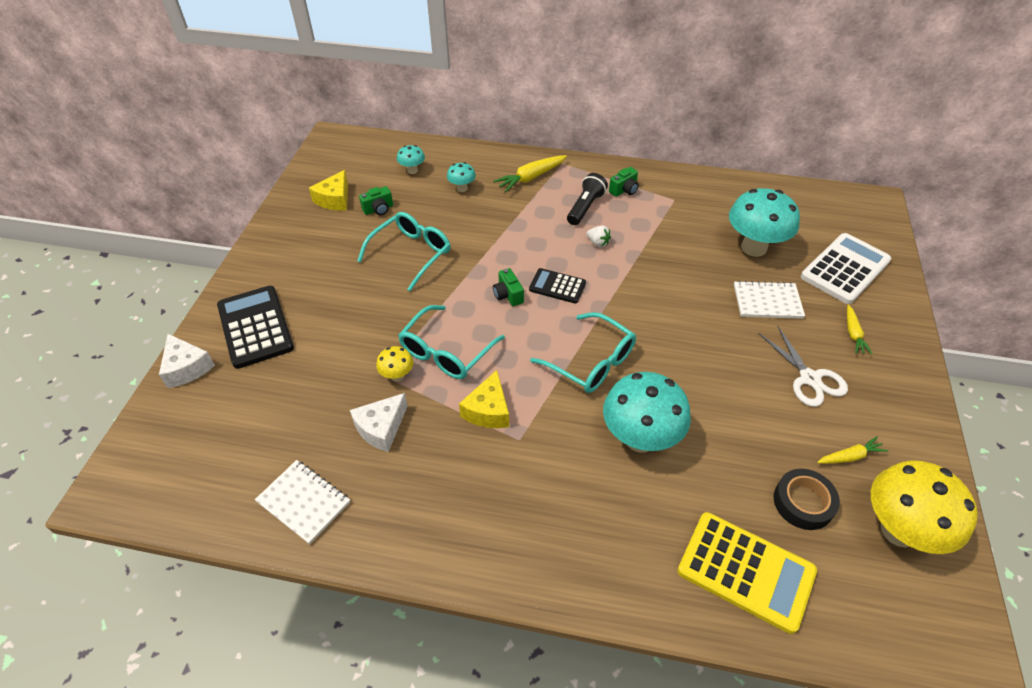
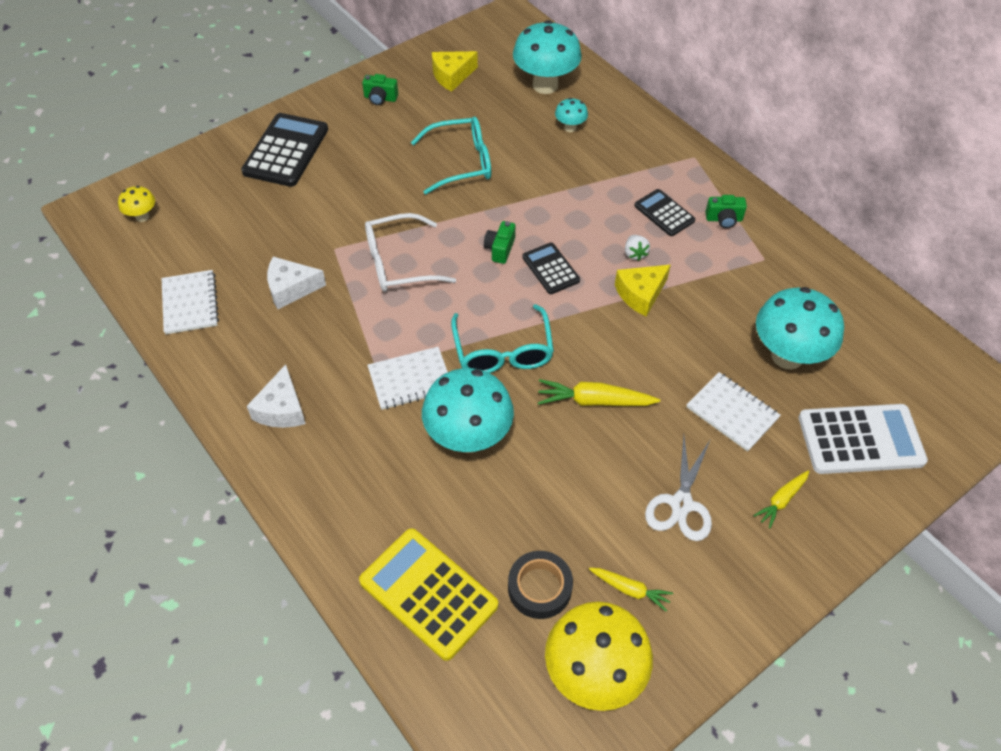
camera: 40 degrees right, 5 degrees up
(187, 368) = (213, 153): white cheese -> white cheese (281, 409)
(378, 209) = (477, 106): green camera -> green camera (380, 98)
(397, 376) = (343, 257): yellow mushroom -> yellow mushroom (142, 217)
(412, 170) = (545, 85): turquoise mushroom -> turquoise mushroom, size x2.13
(446, 352) = (398, 263): turquoise glasses -> white glasses
(488, 410) = (379, 330): yellow cheese -> yellow cheese (640, 294)
(531, 178) = (645, 154): yellow carrot -> yellow carrot (594, 401)
(552, 428) = (410, 379): none -> white notebook
(585, 207) = (664, 213): black flashlight -> black calculator
(745, 571) = (428, 593): yellow calculator -> yellow calculator turned 150 degrees clockwise

